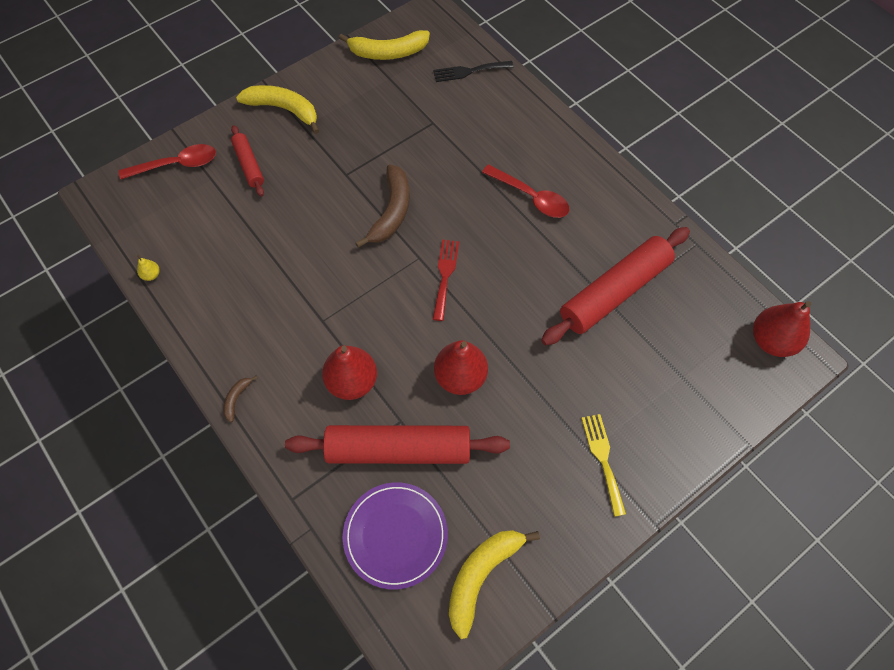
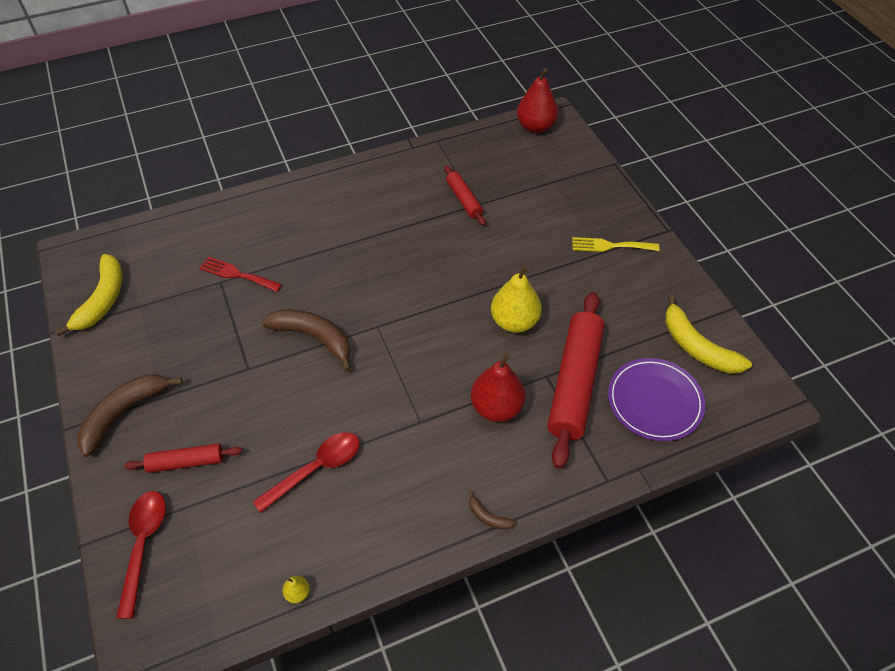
camera: 75 degrees left, 10 degrees down
(283, 109) = (124, 413): yellow banana -> brown banana
(445, 275) = (405, 310): red fork -> red fork (237, 274)
(460, 377) = (514, 322): red pear -> yellow pear
(469, 71) = (172, 239): black fork -> none
(531, 197) = (345, 229): red spoon -> red spoon (316, 469)
(614, 292) = (464, 200): red rolling pin -> red rolling pin, size x0.51

